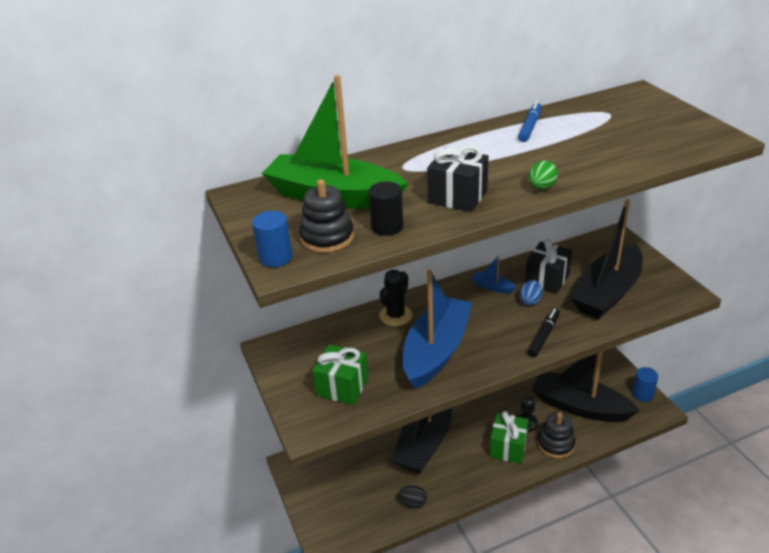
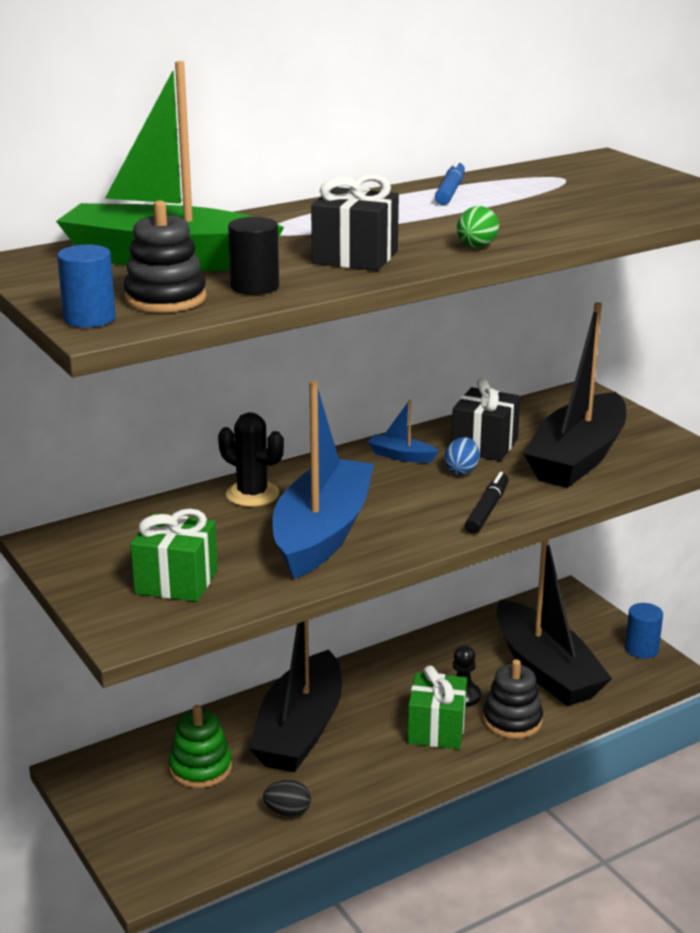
camera: 10 degrees left, 10 degrees down
(364, 466) = (200, 768): none -> green stacking toy
(396, 315) = (252, 494): black cactus -> black cactus turned 75 degrees counterclockwise
(580, 406) = (545, 670): black boat -> black boat turned 135 degrees counterclockwise

